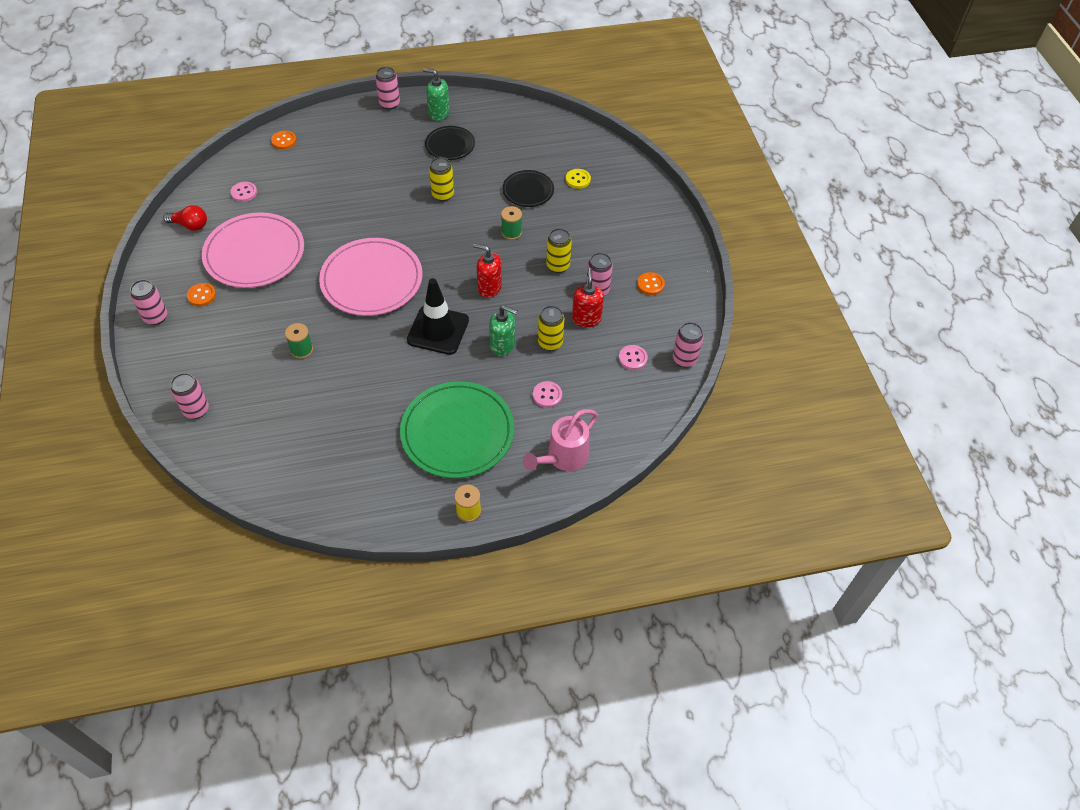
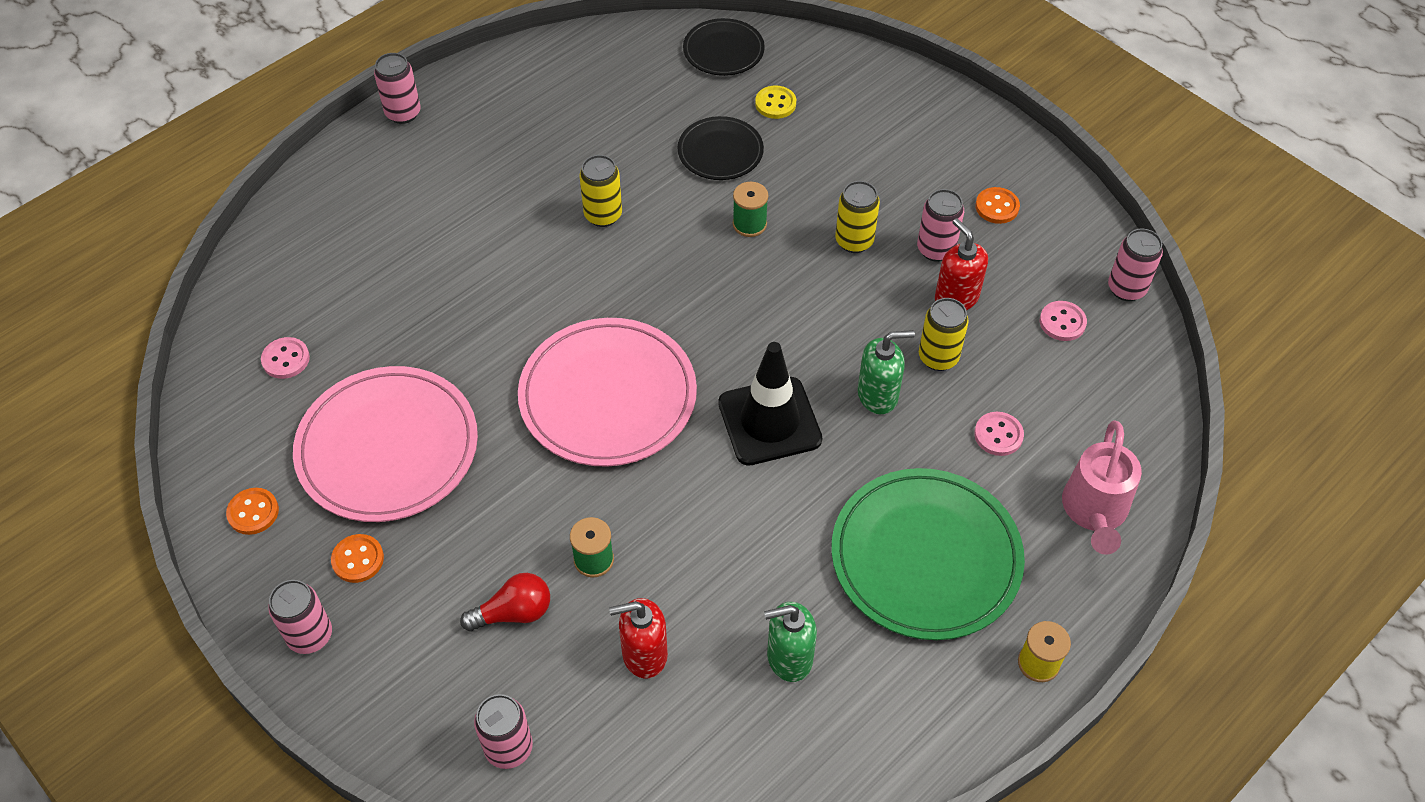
camera: 30 degrees left, 0 degrees up
(190, 225) = (239, 455): red light bulb -> red light bulb (514, 612)
(284, 141) = (281, 246): orange button -> orange button (253, 512)
(439, 113) = (492, 95): green soap dispenser -> green soap dispenser (789, 658)
(450, 145) = (550, 135): black plate -> black plate (723, 50)
(489, 288) = (788, 321): red soap dispenser -> red soap dispenser (644, 654)

